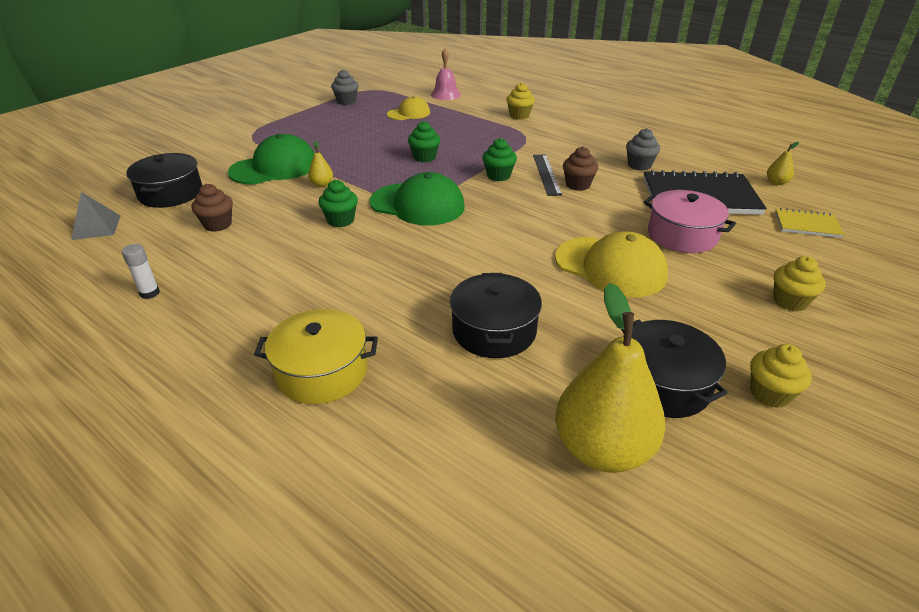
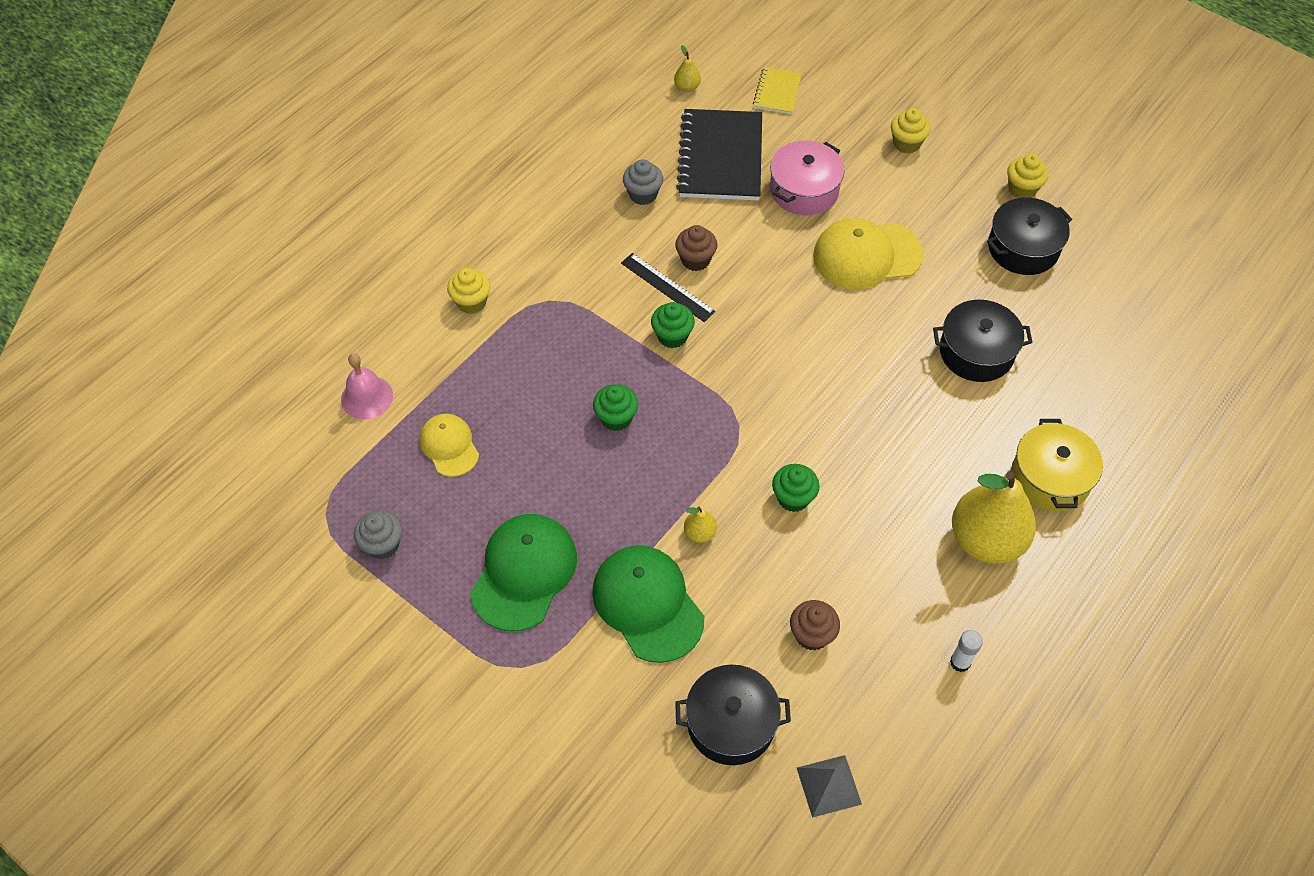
camera: 90 degrees left, 20 degrees up
(417, 204) = (750, 420): green cap -> green cap (524, 573)
(546, 174) = (667, 287): black ruler -> black ruler turned 45 degrees clockwise
(602, 449) = (1095, 294): yellow pear -> yellow pear (986, 540)
(610, 267) = (867, 255): yellow cap -> yellow cap turned 135 degrees counterclockwise

